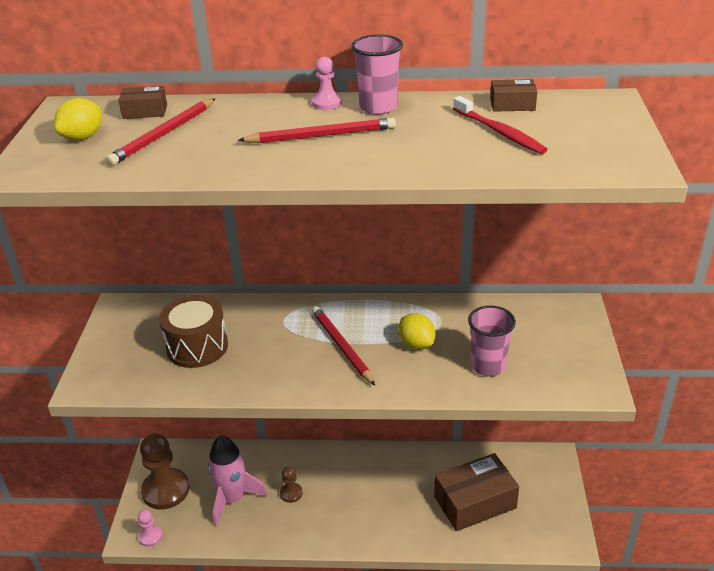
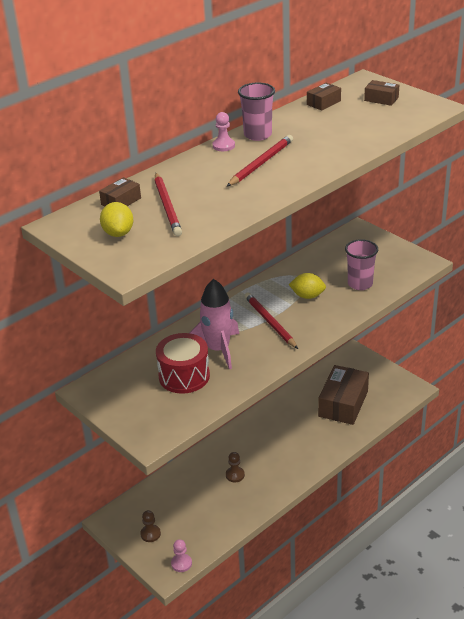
camera: 45 degrees left, 0 degrees up
(165, 490) = (150, 534): brown pawn -> brown pawn, size x0.48
(197, 347) = (184, 376): brown drum -> red drum
(233, 499) = (203, 505): pink rocket -> pink rocket (218, 349)
(341, 347) = (270, 322): red pencil -> red pencil turned 45 degrees clockwise
(499, 132) = (346, 119): red toothbrush -> none
(586, 128) = (381, 99): none -> brown box

